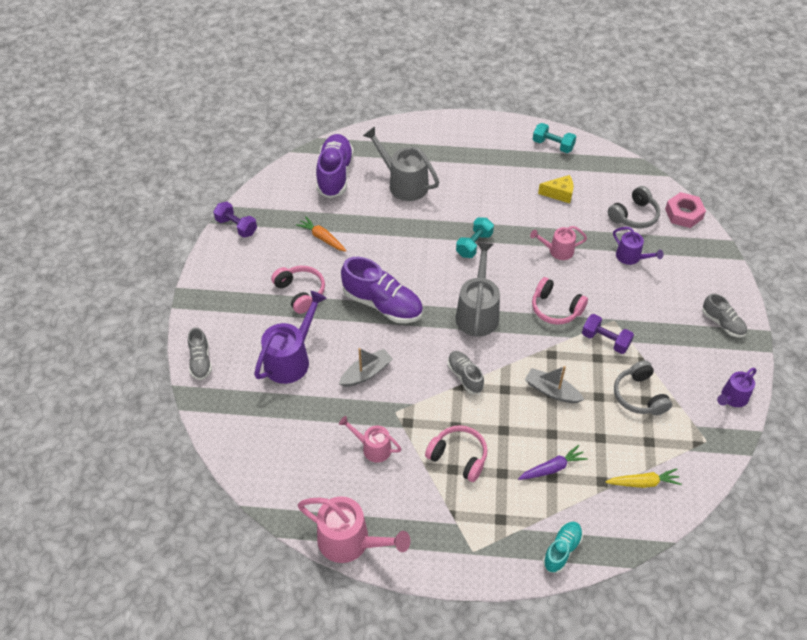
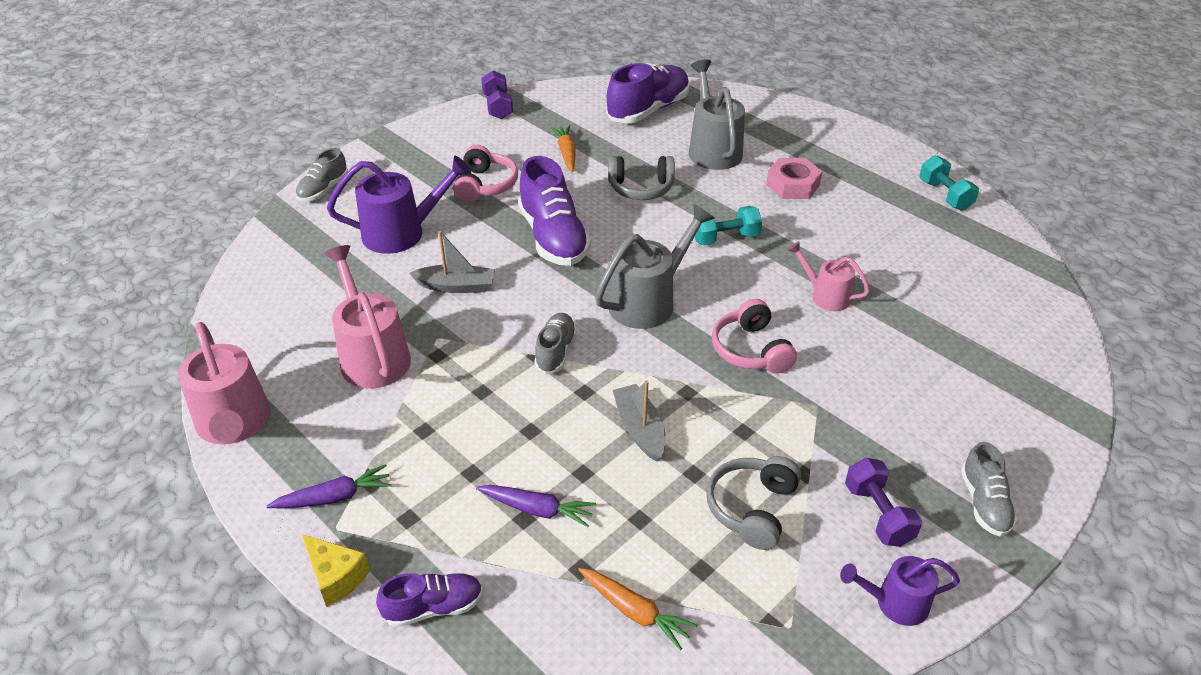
camera: 40 degrees right, 10 degrees down
(372, 448) = (372, 355): pink watering can -> pink watering can, size x1.70
(452, 537) = (334, 497): none -> purple carrot
(458, 457) = (446, 423): pink headphones -> none
(559, 194) = (896, 243): yellow cheese -> yellow cheese (336, 577)
(561, 550) = (433, 607): turquoise shoe -> purple shoe
(605, 340) = (778, 420): purple dumbbell -> purple dumbbell (878, 514)
(631, 257) = (923, 354): purple watering can -> none
(634, 215) = (980, 314): grey headphones -> grey headphones (641, 188)
(643, 482) = (634, 611): yellow carrot -> orange carrot
(683, 214) = (1063, 348): pink nut -> pink nut (792, 185)

